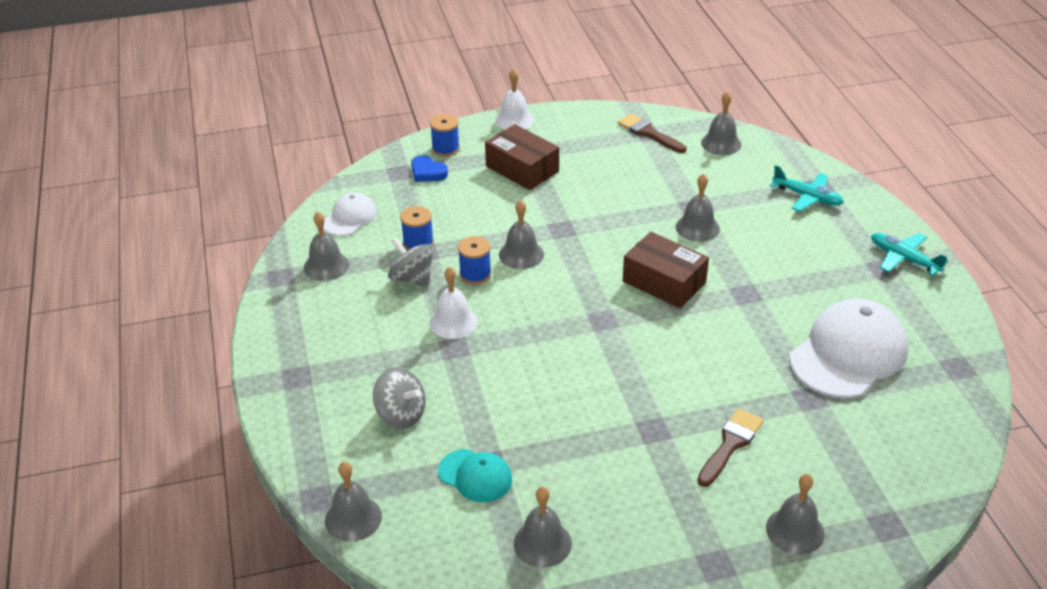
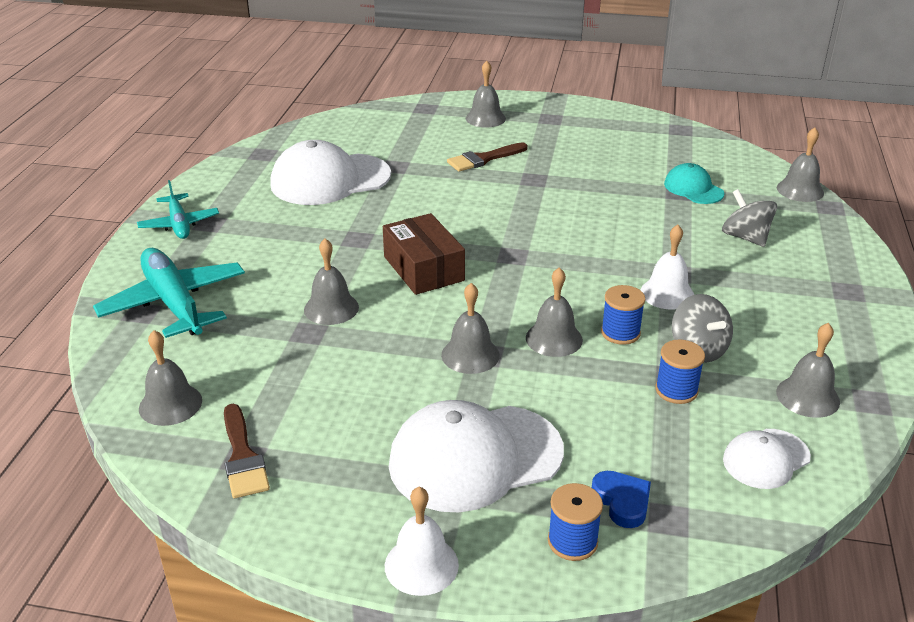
camera: 155 degrees left, 5 degrees down
(522, 169) = (475, 458): brown box -> white cap
(542, 543) = (659, 149): grey bell -> grey bell (470, 355)
(807, 197) = (174, 303): turquoise plane -> turquoise plane, size x1.66

